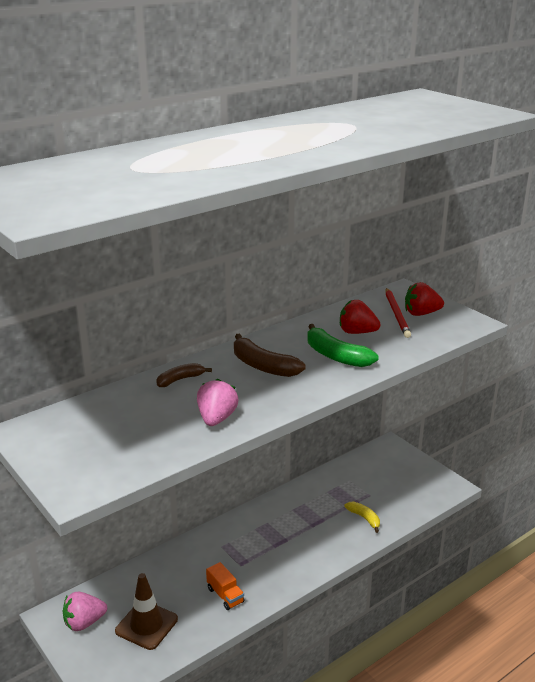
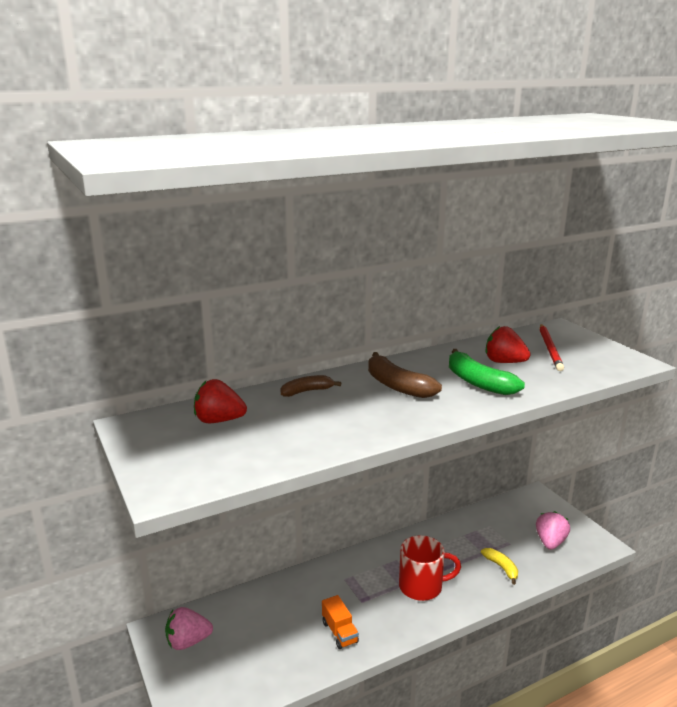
camera: 10 degrees right, 5 degrees down
(146, 625) = (251, 654): brown traffic cone -> none
(216, 419) = (336, 432): pink strawberry -> pink strawberry (550, 542)
(294, 544) = (422, 586): none -> red mug
(421, 313) = (577, 350): red strawberry -> red strawberry (219, 420)

